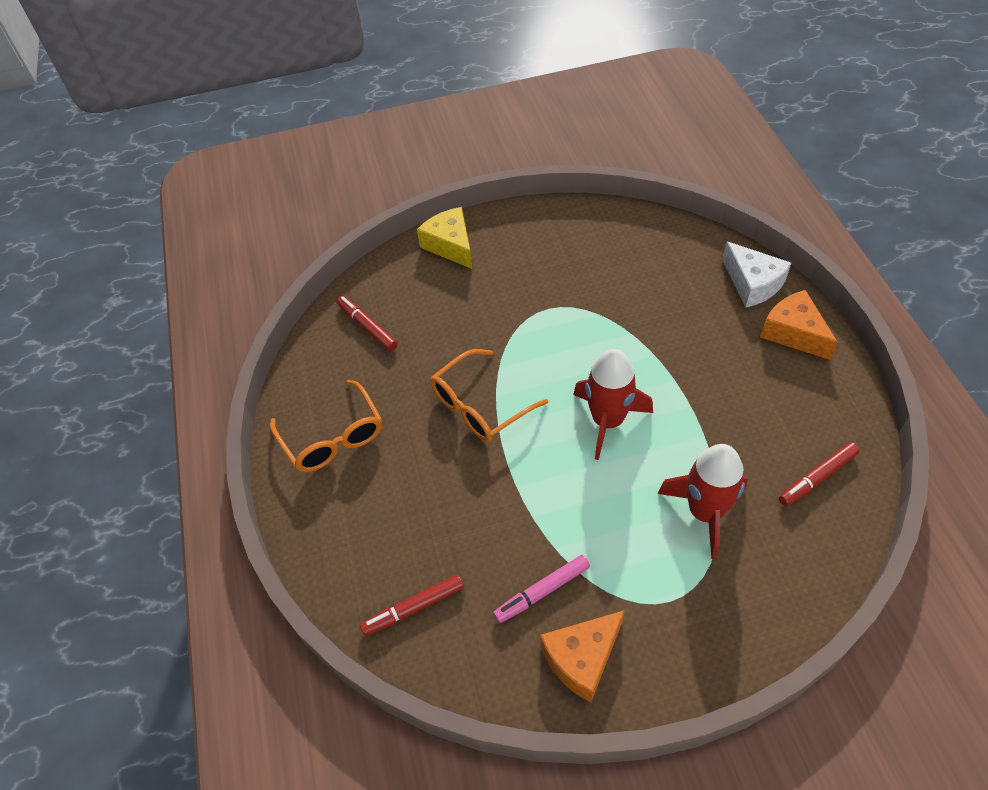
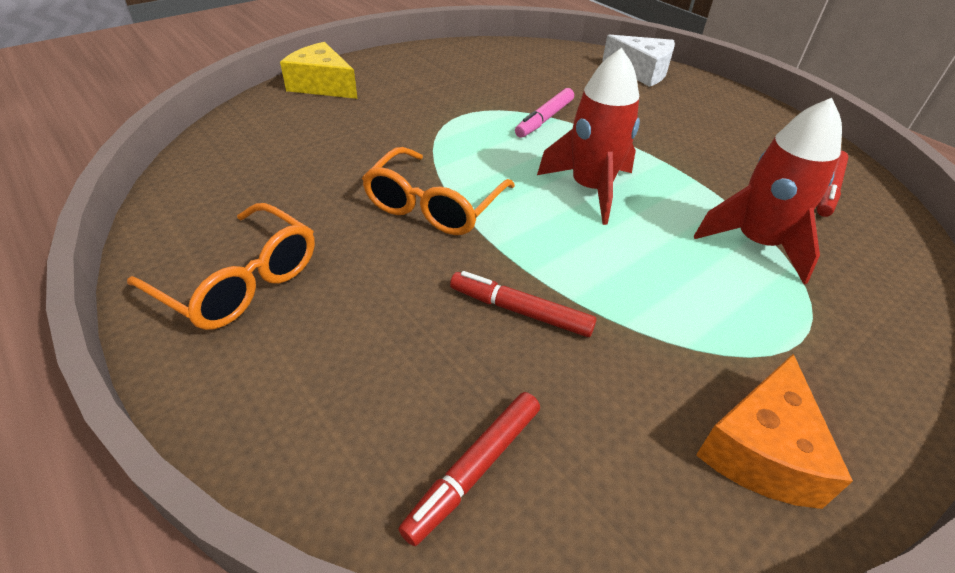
camera: 30 degrees left, 10 degrees down
(367, 327) = (247, 163): red marker -> red marker (520, 311)
(542, 592) = (646, 381): pink marker -> pink marker (545, 119)
(793, 333) = (705, 96): orange cheese -> none

